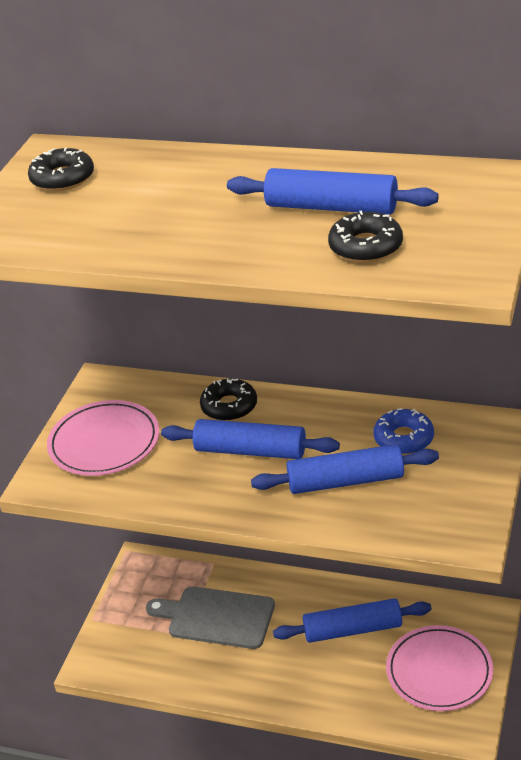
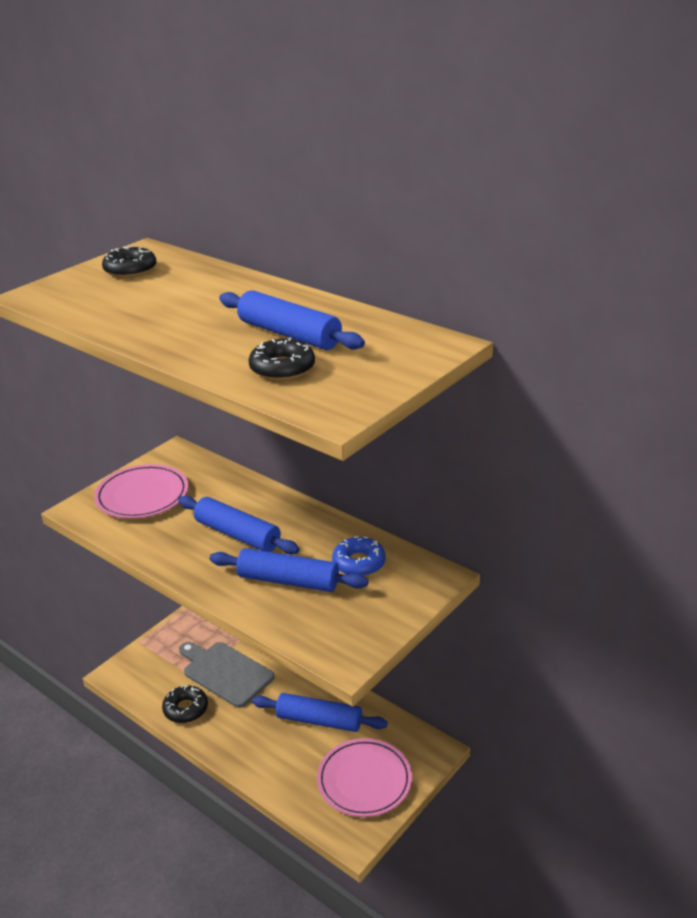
camera: 20 degrees right, 5 degrees down
(229, 406) = (249, 497): black donut -> black donut (185, 709)

